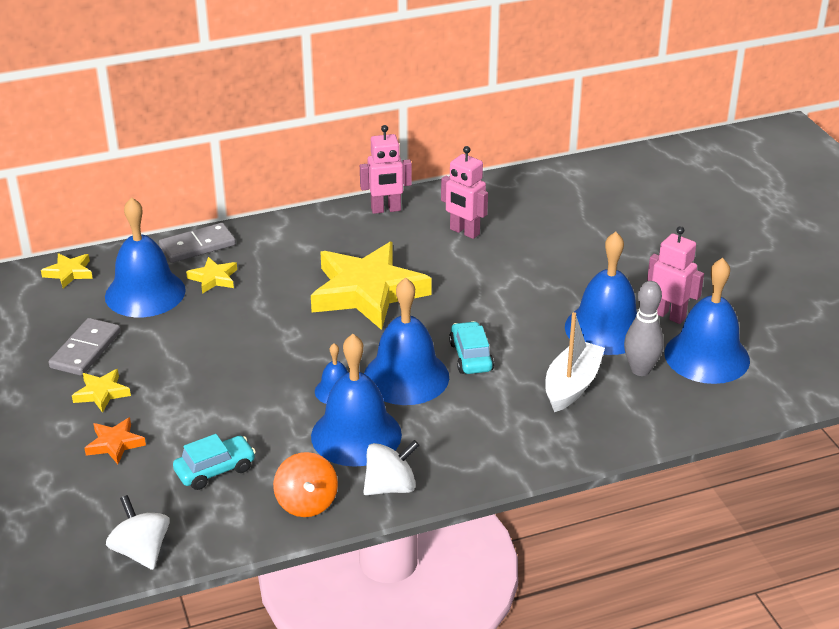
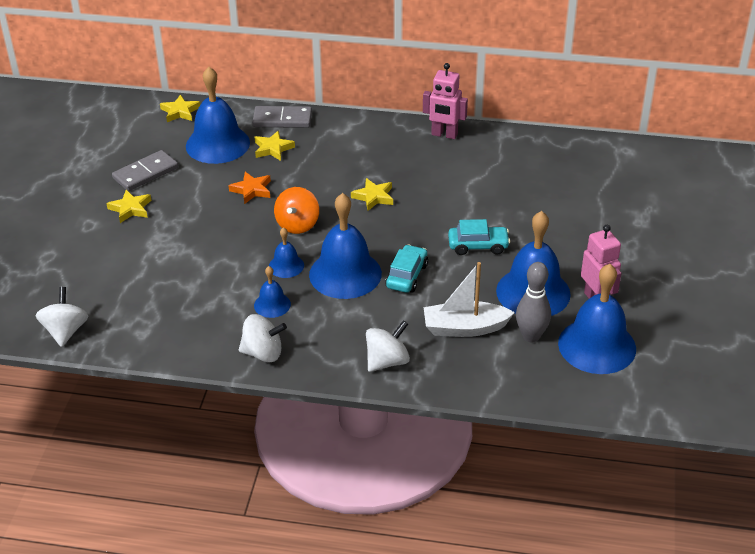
camera: 30 degrees right, 5 degrees up
(115, 444) = (110, 249): orange star -> orange star (251, 190)
(215, 470) = (157, 293): turquoise car -> turquoise car (478, 246)
(306, 503) = (196, 341): orange spinning top -> orange spinning top (297, 224)
(356, 435) = (272, 305): blue bell -> blue bell, size x0.49
(367, 292) = (373, 197): yellow star -> yellow star, size x0.43
(464, 232) = (490, 173): pink robot -> none
(526, 445) = (387, 361): none -> white spinning top
(572, 385) = (464, 328): white boat -> white boat turned 150 degrees counterclockwise

